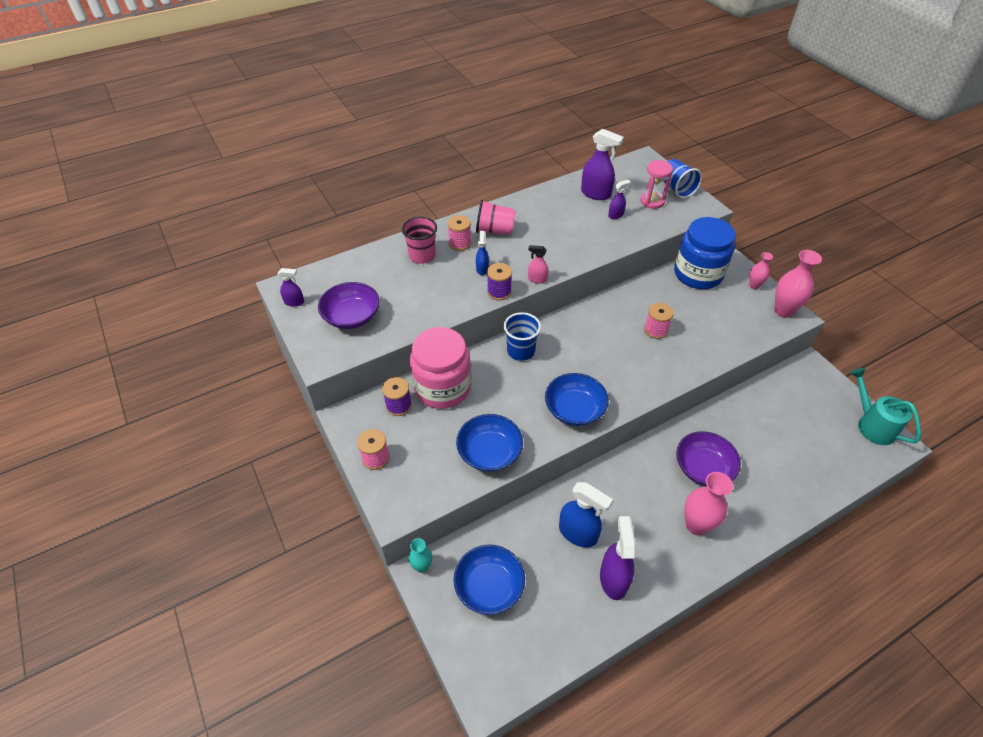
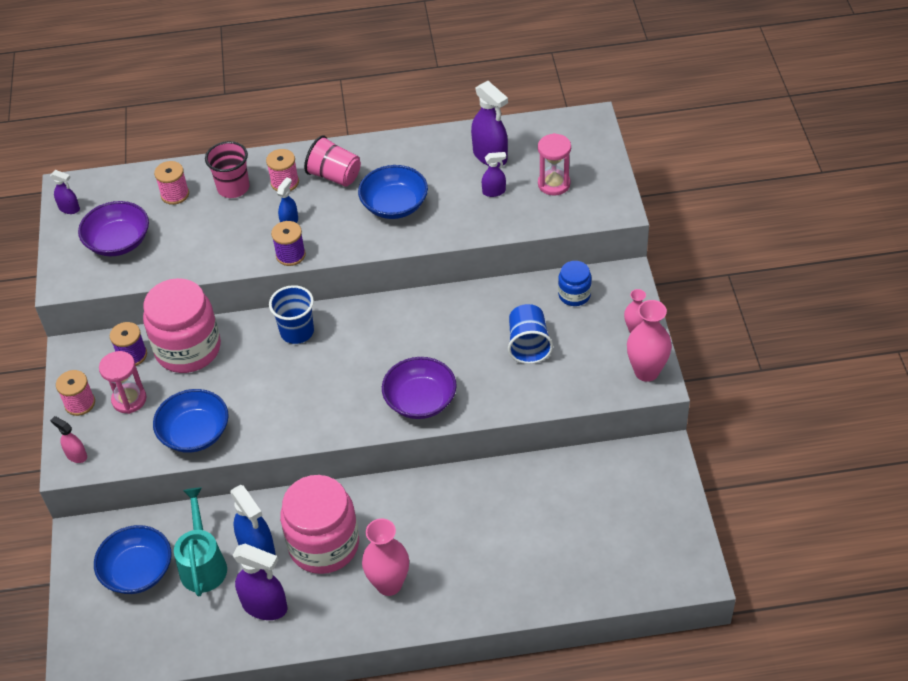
camera: 25 degrees right, 0 degrees up
(417, 442) = (129, 399): none -> pink hourglass
(422, 566) = (84, 530): turquoise vase -> none
(537, 279) = (343, 251): pink spray bottle -> pink spray bottle (76, 455)
(574, 409) = (313, 415): blue bowl -> blue bowl (394, 205)
(613, 579) = (265, 606): purple spray bottle -> purple spray bottle turned 90 degrees clockwise
(626, 510) = (324, 545): none -> pink jar
(655, 330) = (469, 351): pink spool -> pink spool (175, 194)
(676, 188) = (599, 173): blue cup -> blue cup (528, 345)
(698, 274) = (574, 295): blue jar -> blue jar, size x0.49
(703, 468) = (440, 528): purple bowl -> purple bowl (420, 400)
(871, 424) = (683, 545): turquoise watering can -> turquoise watering can (203, 563)

